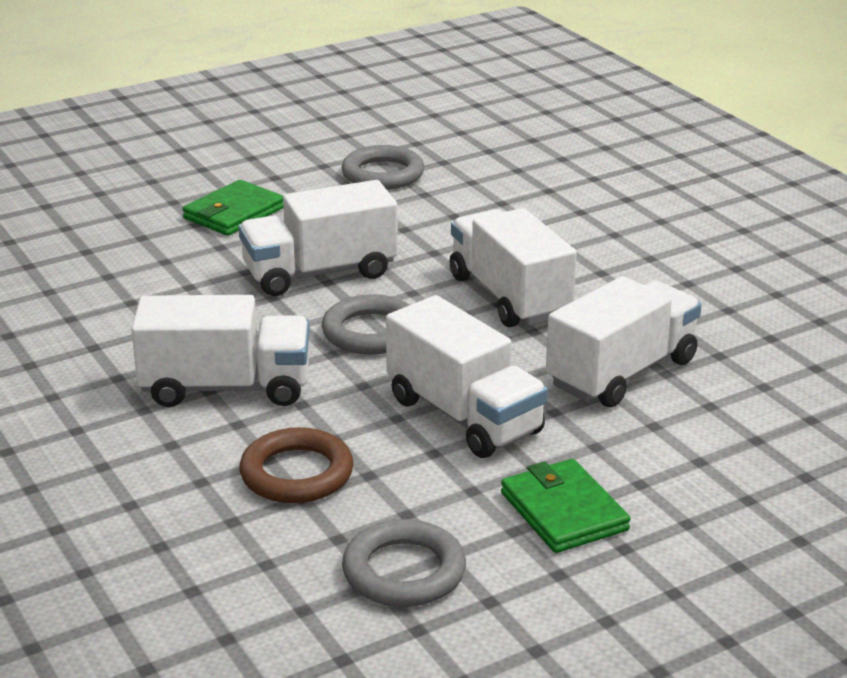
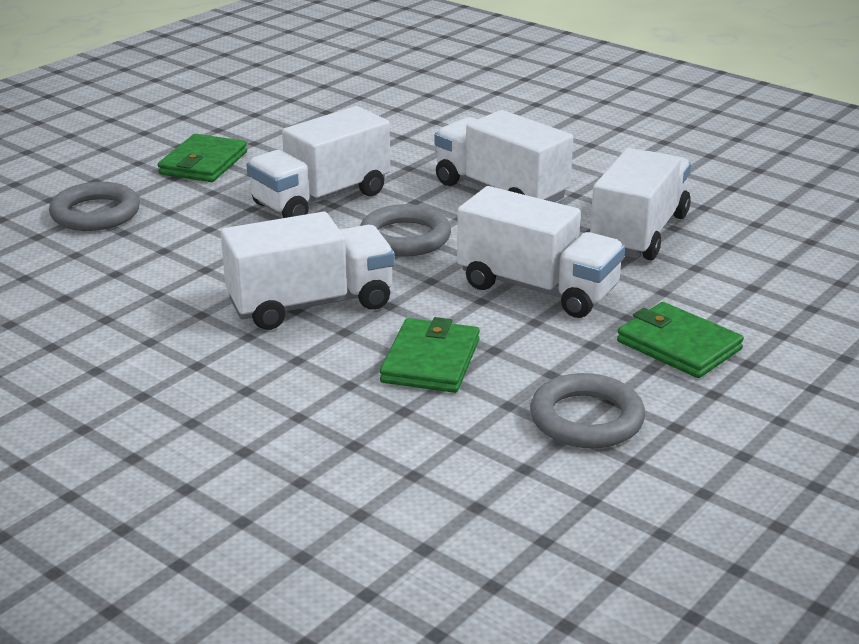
camera: 20 degrees left, 0 degrees up
(296, 473) = (431, 361): brown ring -> green wallet
(383, 174) = (314, 114): grey ring -> grey ring (95, 213)

